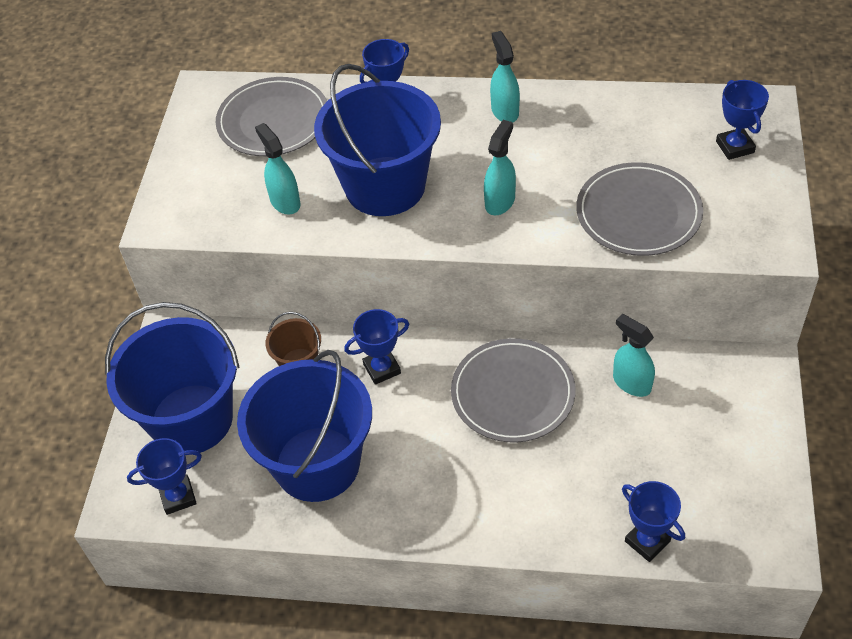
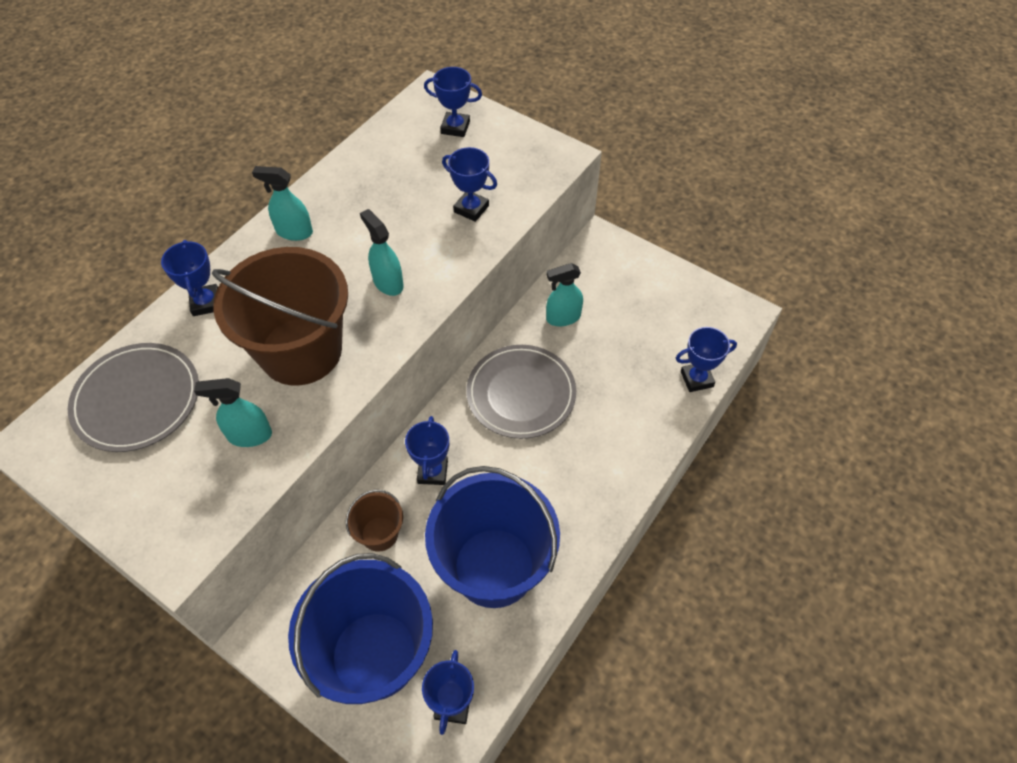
camera: 65 degrees left, 5 degrees up
(385, 186) = (301, 351): blue bucket -> brown bucket
(638, 213) = (471, 209): grey plate -> blue trophy

